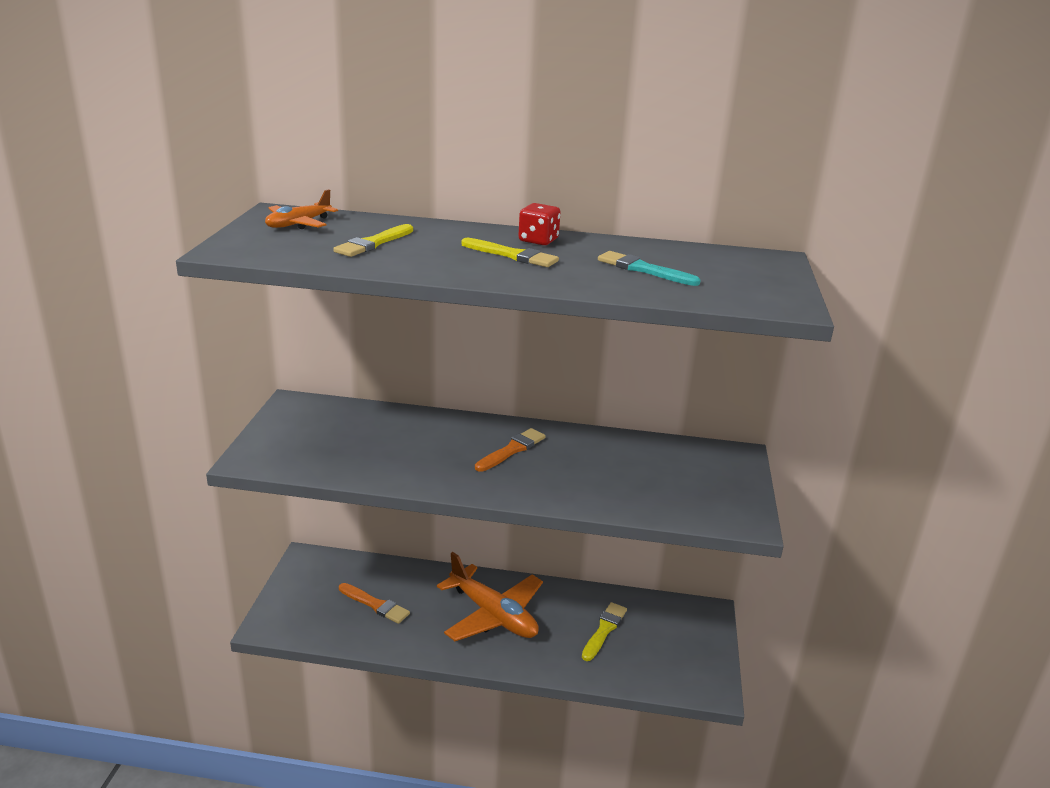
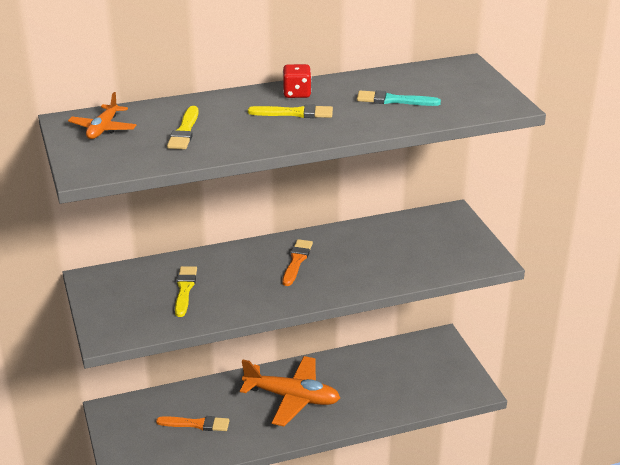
camera: 25 degrees left, 5 degrees up
(604, 630) = (379, 378): yellow brush -> yellow brush (185, 289)

